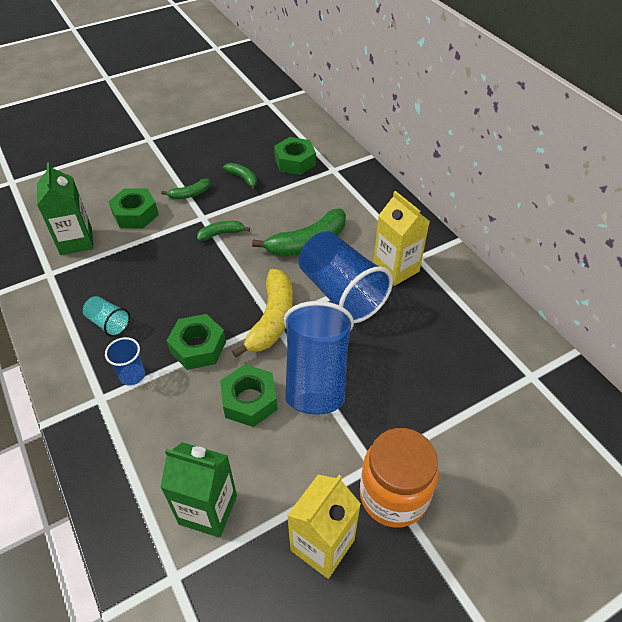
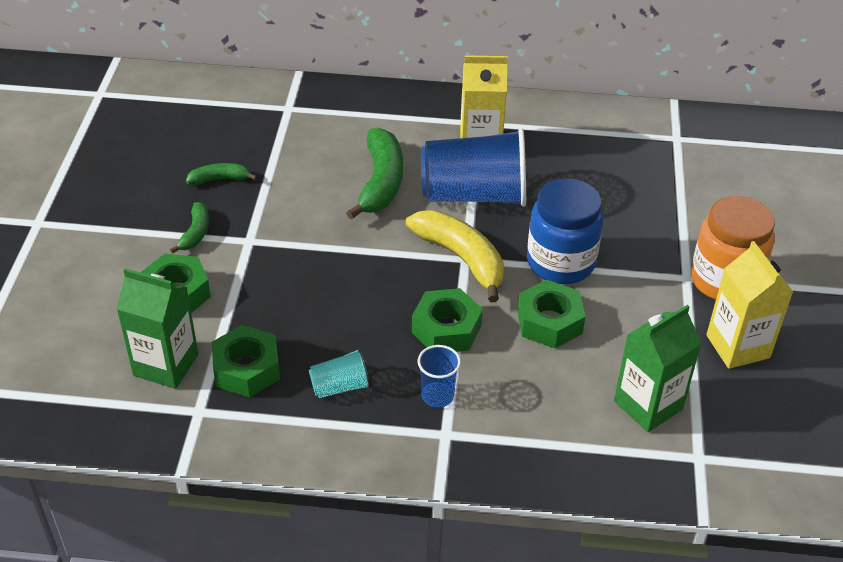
camera: 55 degrees left, 5 degrees down
(221, 234) = (294, 238): green banana -> none
(295, 162) = (240, 127): green nut -> green nut (247, 369)
(316, 375) = (560, 263): blue cup -> blue jar

